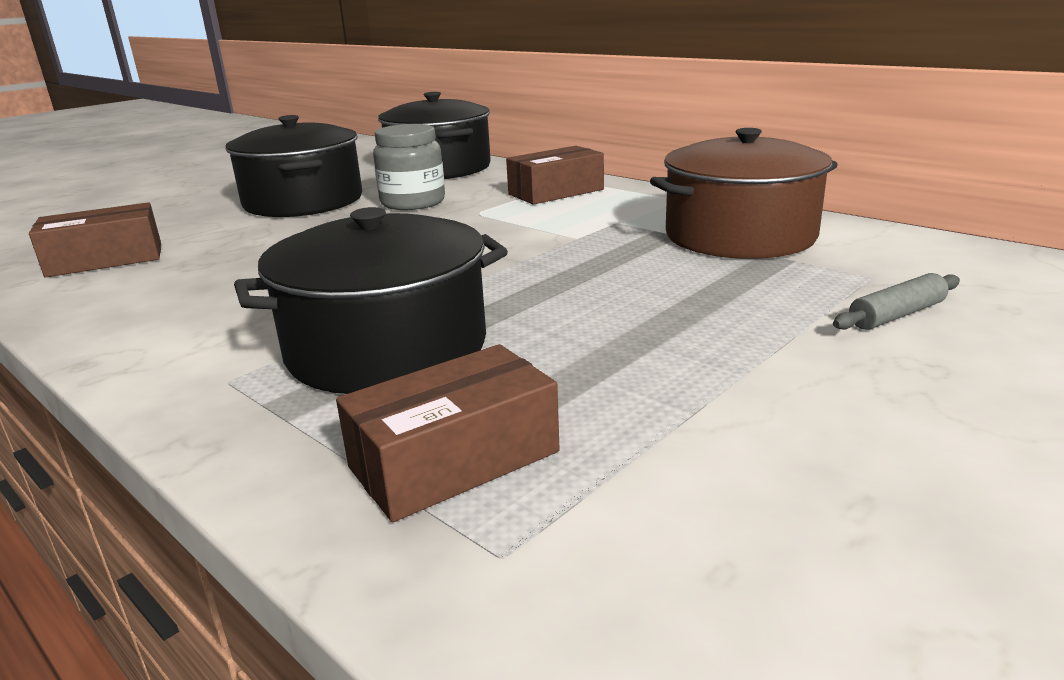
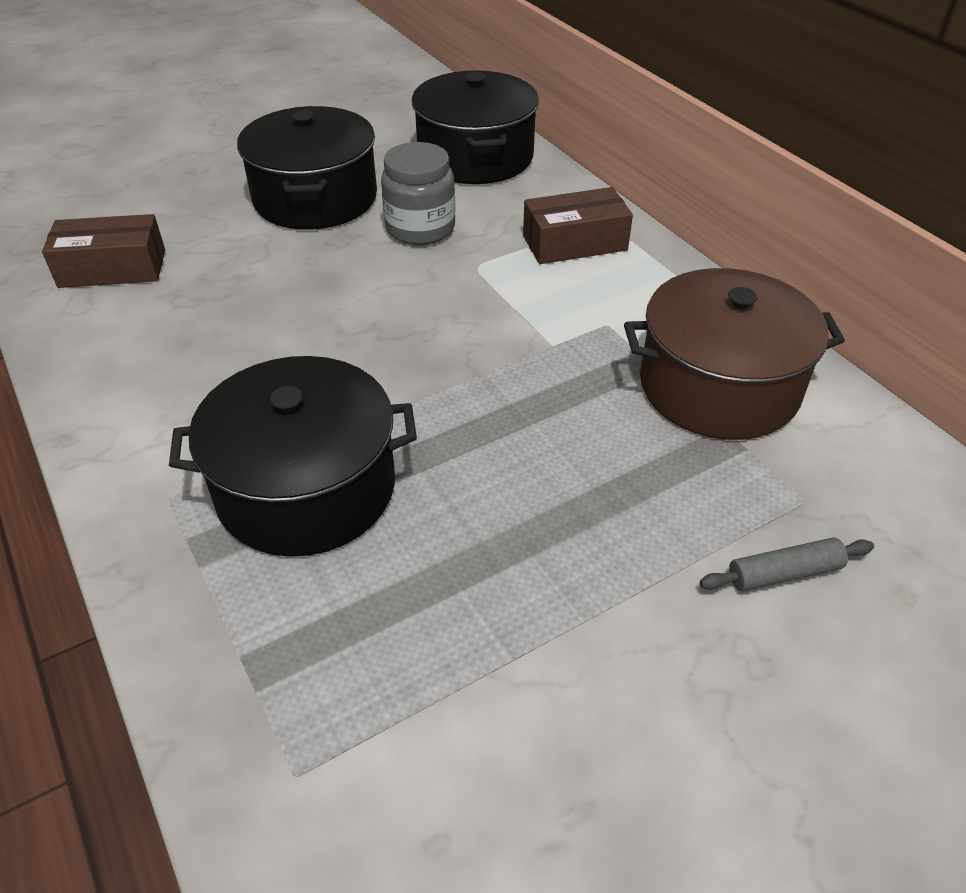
camera: 15 degrees right, 20 degrees up
(454, 460) = (303, 657): brown box -> none

